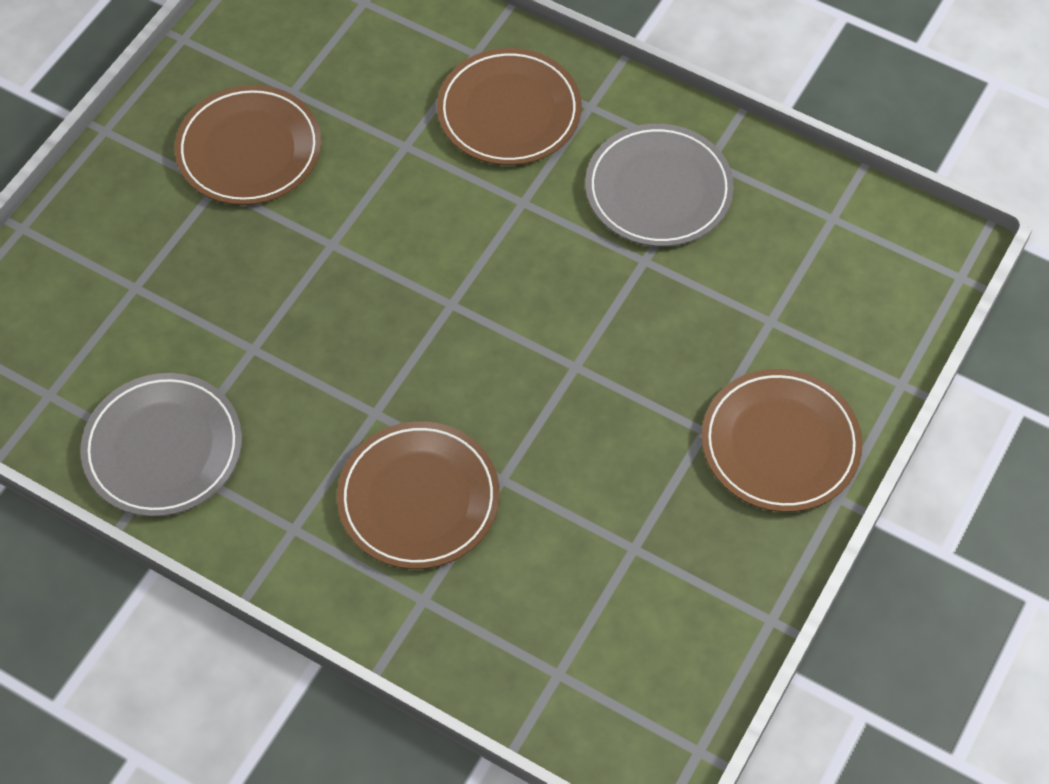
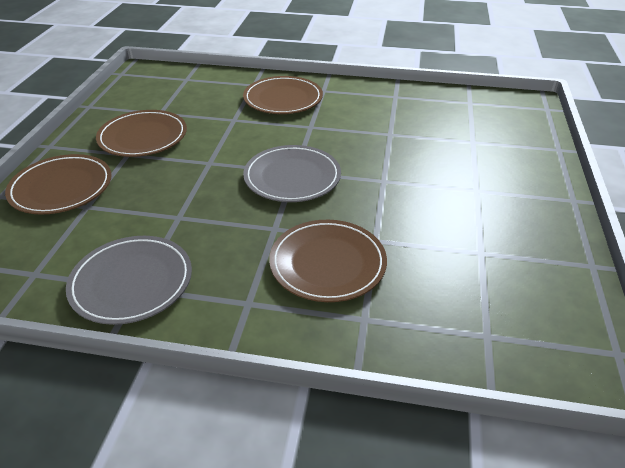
camera: 20 degrees left, 20 degrees down
(658, 190) = (378, 109): grey plate -> grey plate (292, 177)
(780, 444) = (521, 186): brown plate -> brown plate (61, 188)

